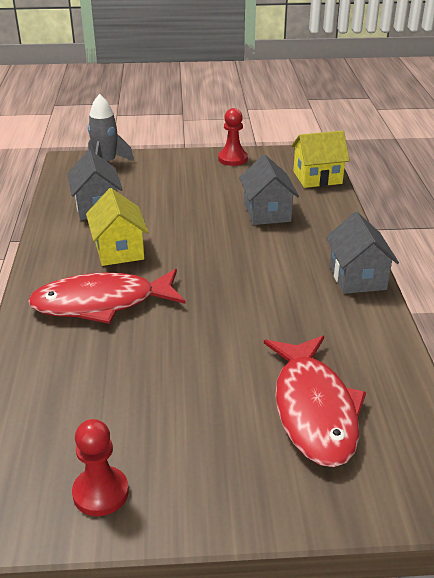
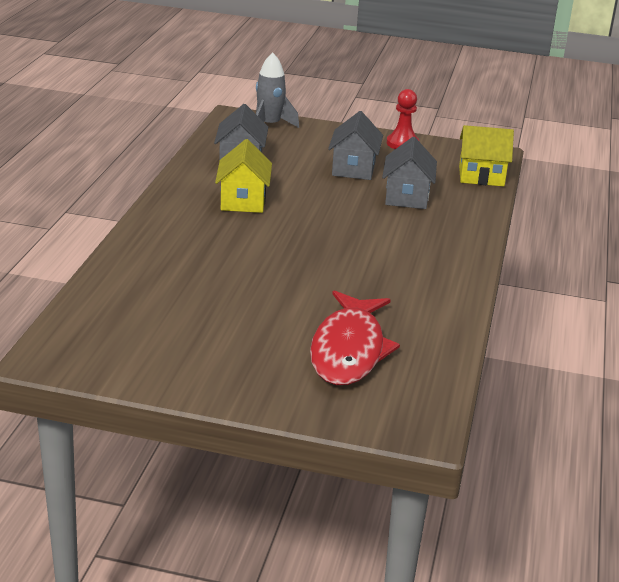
camera: 15 degrees right, 5 degrees down
(100, 492) = (141, 361): red pawn -> none
(102, 303) = (206, 238): red fish -> none
(357, 277) = (460, 266): grey house -> grey house (353, 169)

